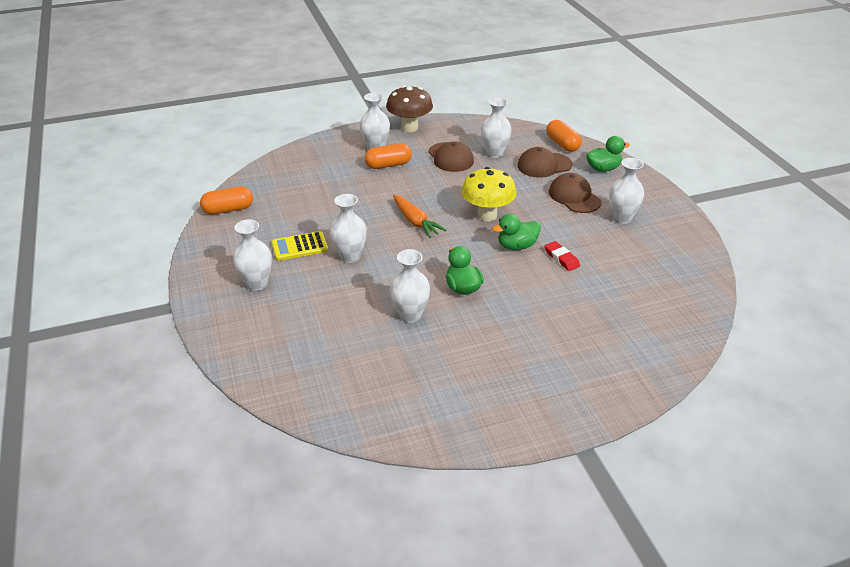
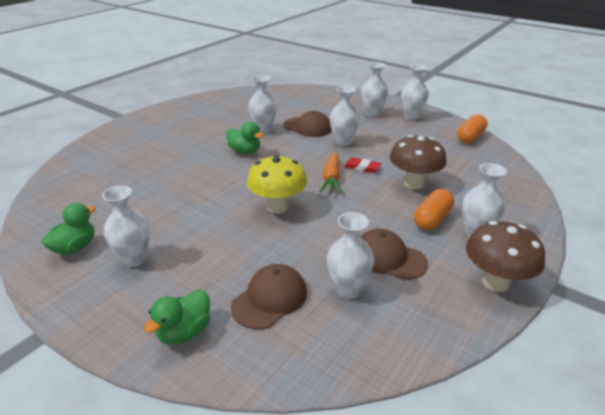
camera: 145 degrees right, 5 degrees down
(226, 259) = (411, 116): none -> white vase
(299, 247) = (383, 135): yellow calculator -> none
(358, 191) = (413, 184): none -> brown mushroom
(415, 222) = (331, 178): orange carrot -> orange carrot turned 105 degrees counterclockwise
(516, 246) = (228, 191): green duck -> green duck (75, 248)
(561, 258) = (181, 195): red eraser -> red eraser (362, 167)
(562, 144) = (273, 359): orange capsule -> none
(574, 197) = (202, 265): brown cap -> brown cap (307, 127)

